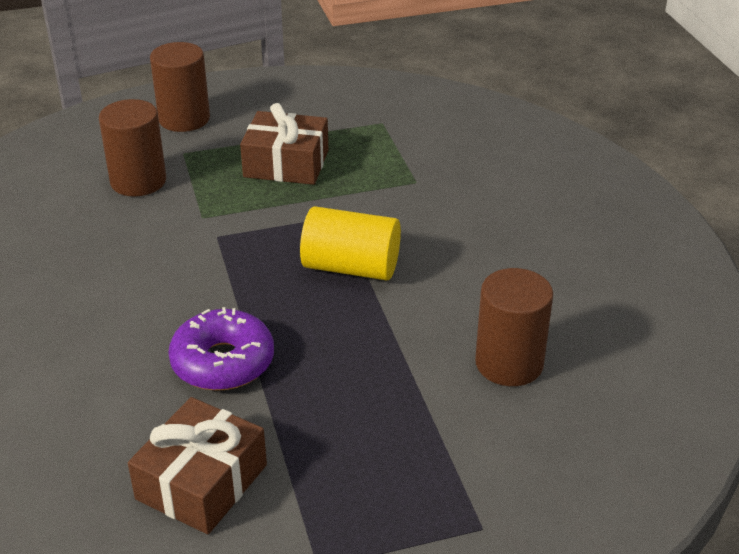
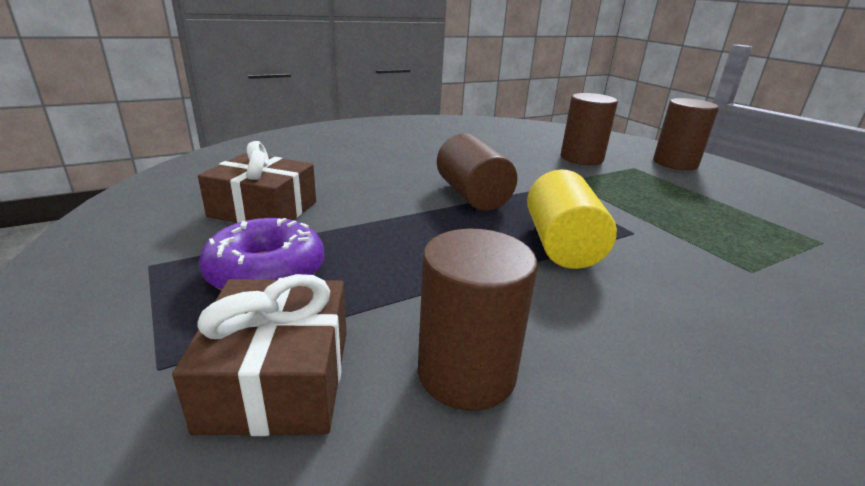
camera: 75 degrees right, 10 degrees down
(220, 299) = (472, 195): none -> brown cylinder
(223, 362) = (398, 203): purple donut -> purple donut (266, 272)
(286, 164) = (677, 202): brown gift -> brown gift (278, 378)

